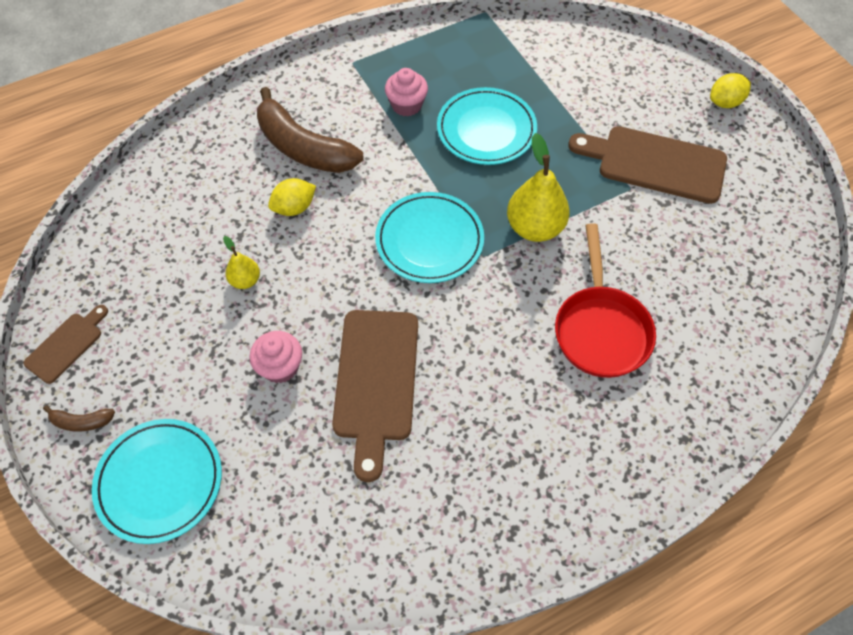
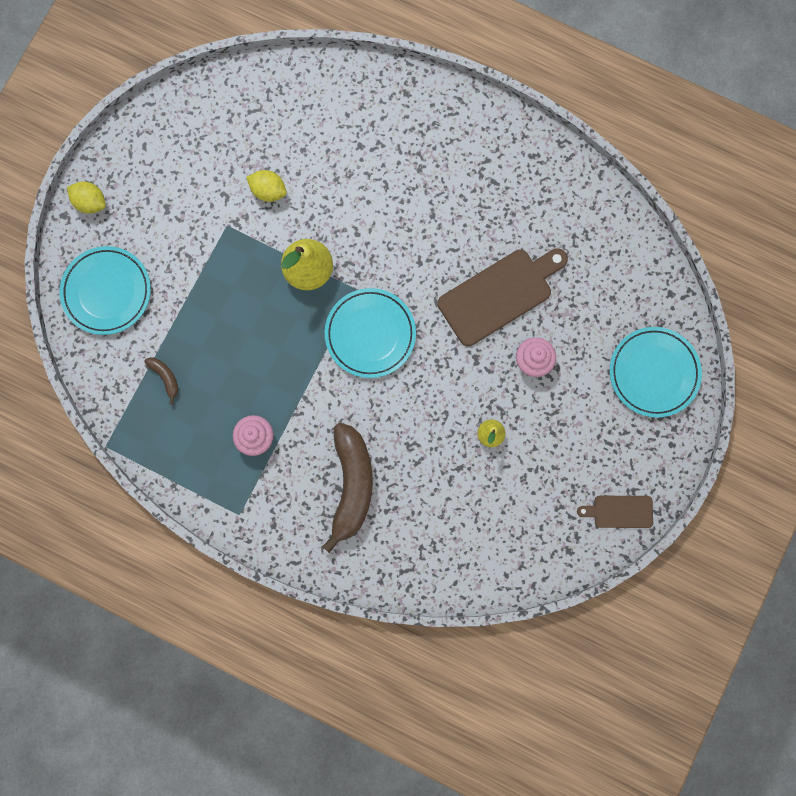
camera: 125 degrees left, 20 degrees up
(82, 422) = (656, 453): brown banana -> brown banana (165, 377)
(294, 208) = (409, 448): yellow lemon -> yellow lemon (268, 191)
(486, 130) = (240, 360): turquoise plate -> turquoise plate (107, 292)
(601, 329) = (362, 181): red pan -> none
(655, 163) = (190, 221): brown cutting board -> none

